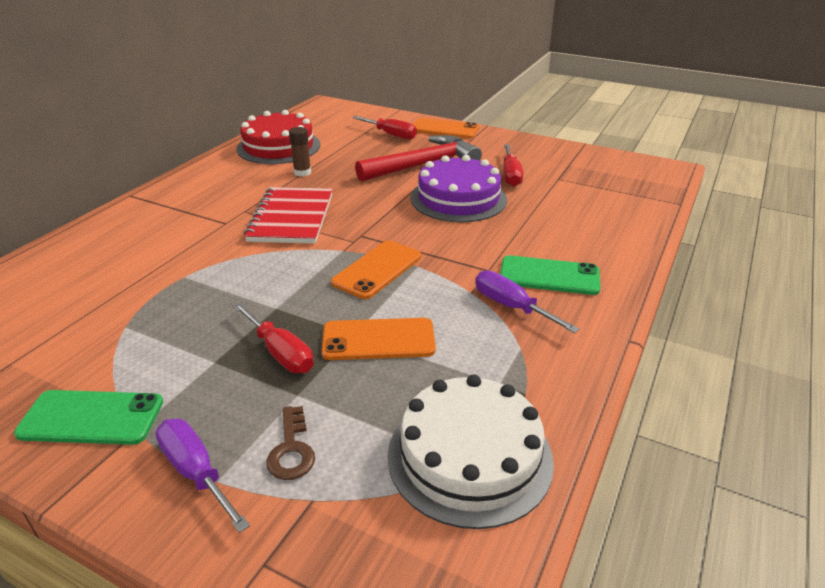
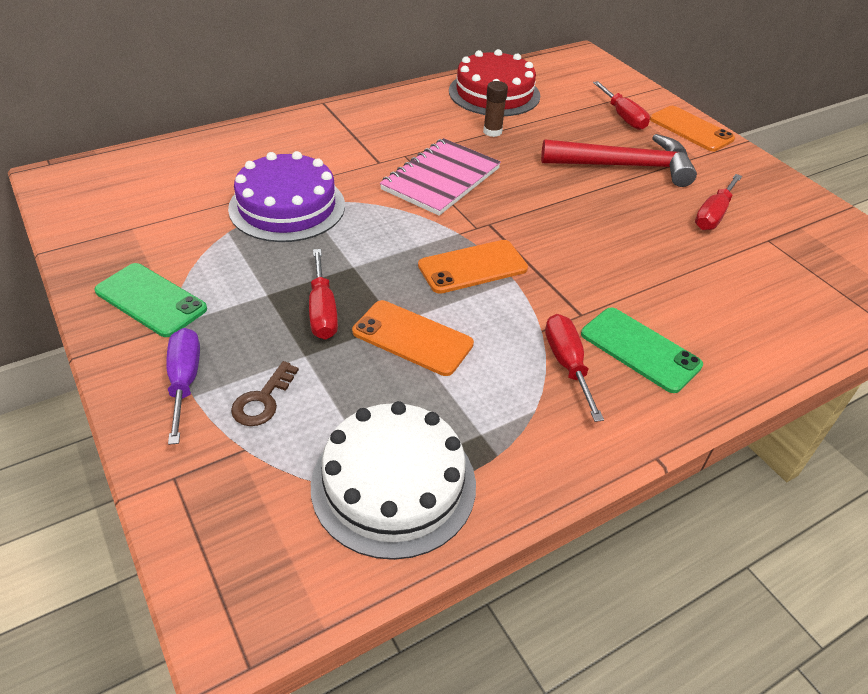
camera: 30 degrees right, 10 degrees up
(291, 217) = (440, 179): red notebook -> pink notebook
(458, 198) = (626, 221): purple cake -> purple cake (287, 206)
(511, 307) = (567, 364): purple screwdriver -> red screwdriver

